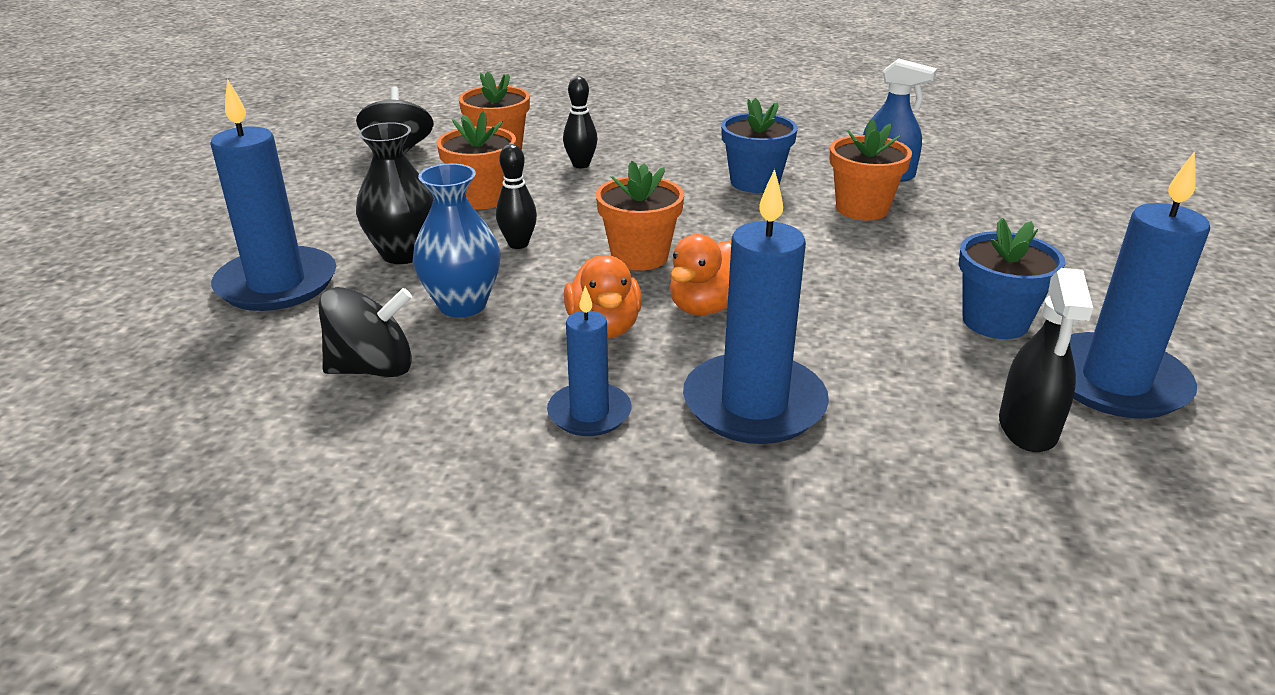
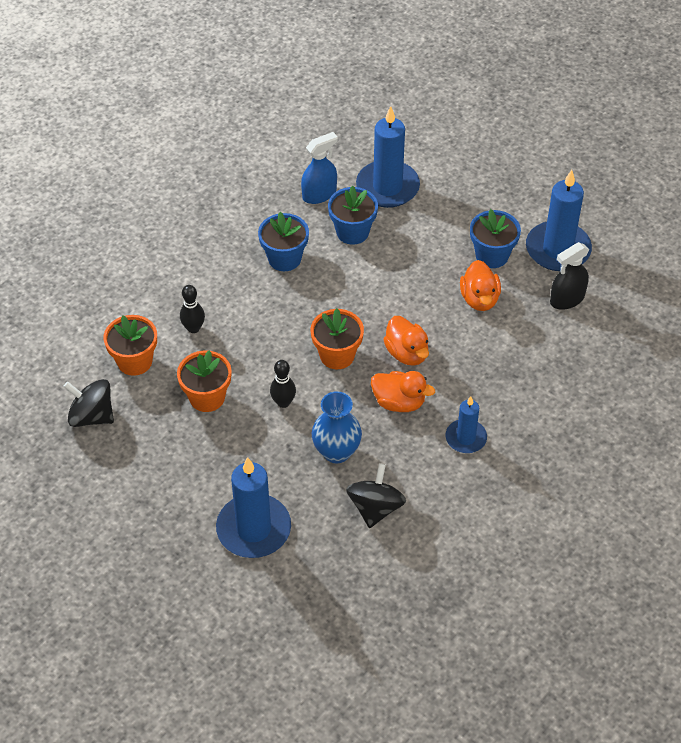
camera: 60 degrees left, 20 degrees up
(403, 254) = (257, 460): black vase -> none
(754, 404) = (496, 377): blue candle -> blue candle (387, 187)
(862, 209) = (352, 232): orange flower pot -> blue flower pot
(894, 337) = (479, 299): none -> orange duck
(1027, 428) = (567, 299): black spray bottle -> black spray bottle turned 105 degrees clockwise

